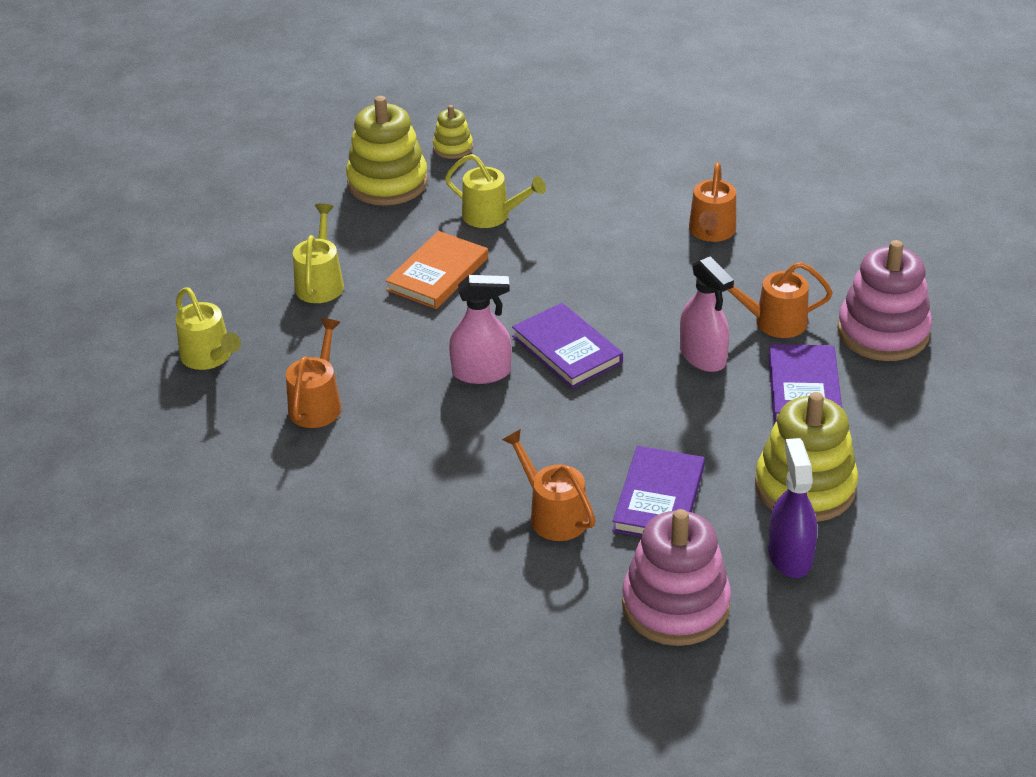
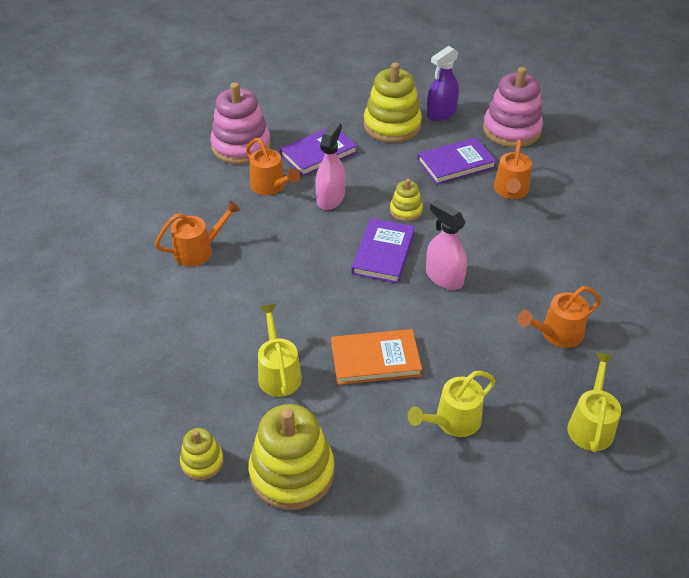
camera: 130 degrees left, 5 degrees up
(616, 403) = (406, 211): none -> yellow stacking toy

